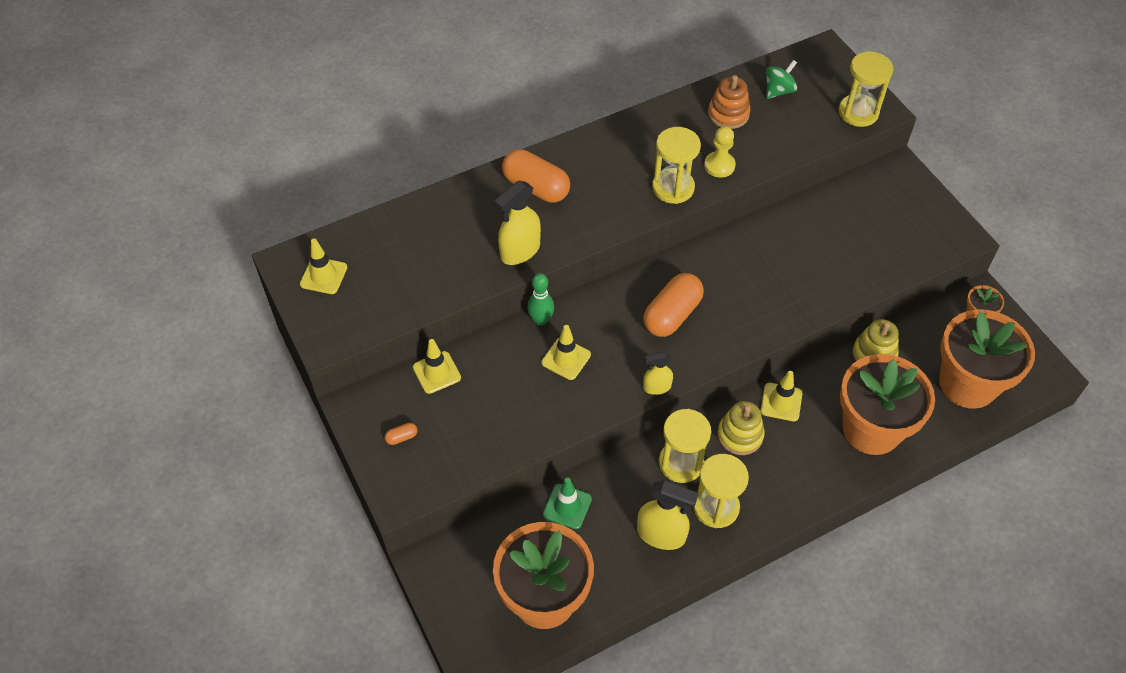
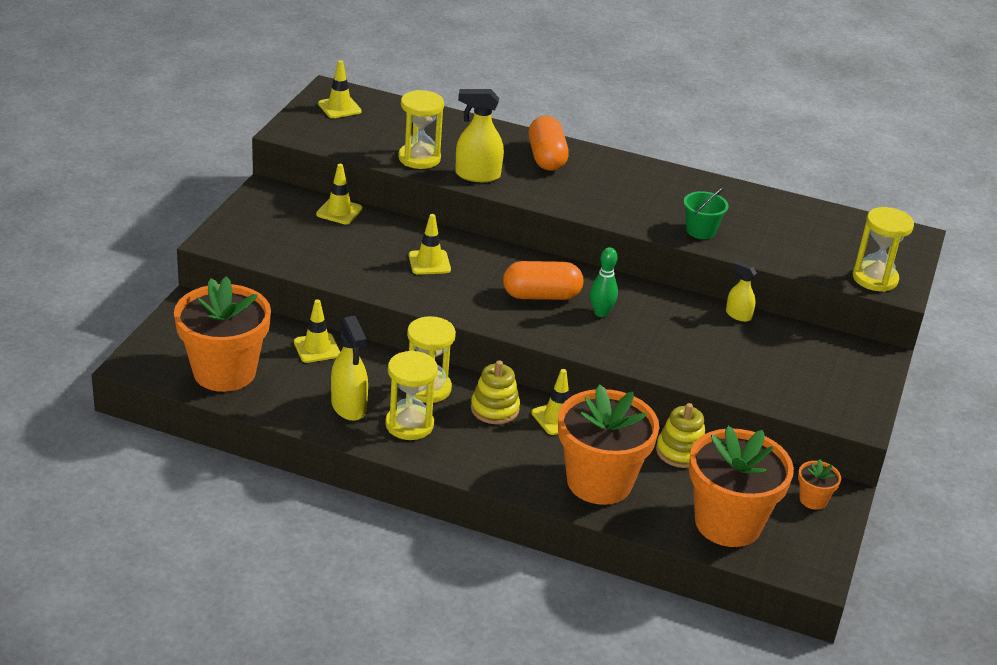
camera: 45 degrees right, 20 degrees down
(402, 437) = (265, 221): orange capsule -> none
(541, 320) = (448, 236): green bowling pin -> green bowling pin (601, 313)
(567, 506) = (317, 348): green traffic cone -> yellow traffic cone
(656, 387) = (462, 316): yellow spray bottle -> yellow spray bottle (738, 315)
(673, 188) = (643, 218): yellow hourglass -> yellow hourglass (419, 158)
(719, 165) = (701, 231): yellow pawn -> green bucket
(728, 114) = (761, 214): orange stacking toy -> none
(778, 91) = (828, 229): green spinning top -> none

